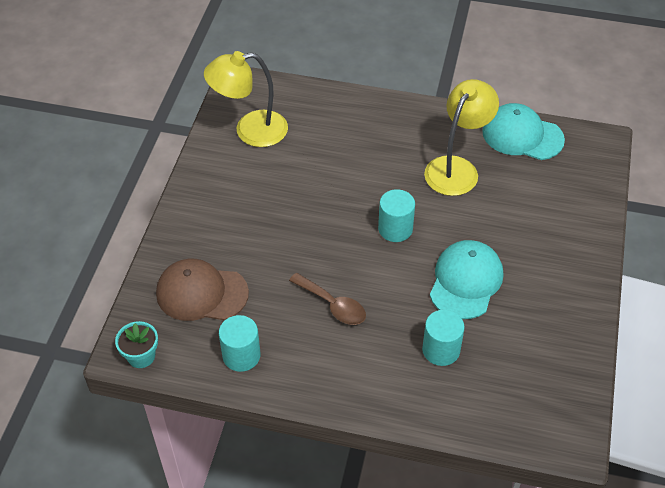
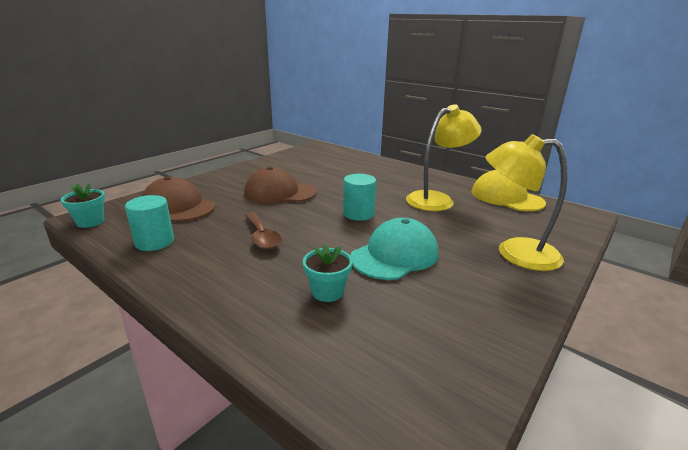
camera: 25 degrees right, 25 degrees down
(250, 130) = (303, 159): yellow lamp -> yellow lamp (515, 253)
(285, 221) = (280, 192): none -> brown cap
(441, 350) = (327, 292): turquoise cylinder -> turquoise flower pot
(522, 135) = (506, 197): turquoise cap -> yellow cap

